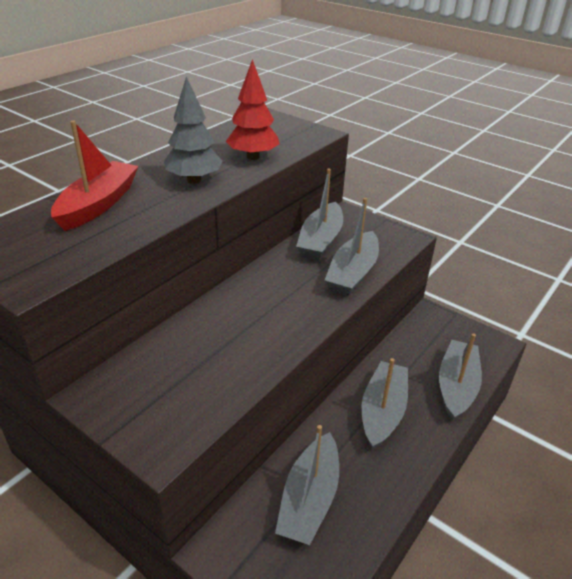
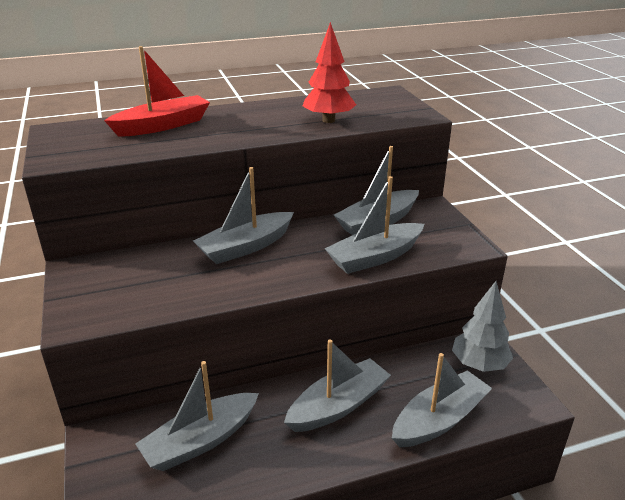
camera: 35 degrees right, 5 degrees down
(194, 180) = (254, 126): grey tree -> grey tree (479, 365)
(239, 304) = (245, 247): none -> grey boat

